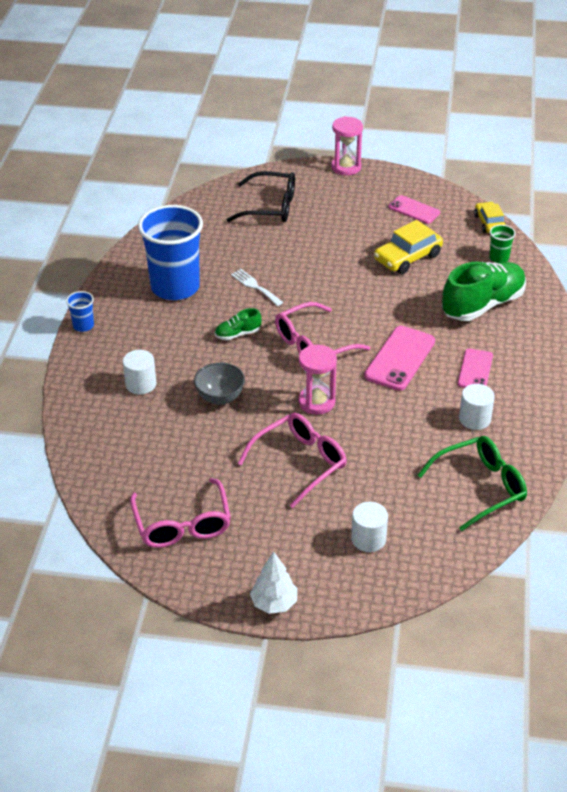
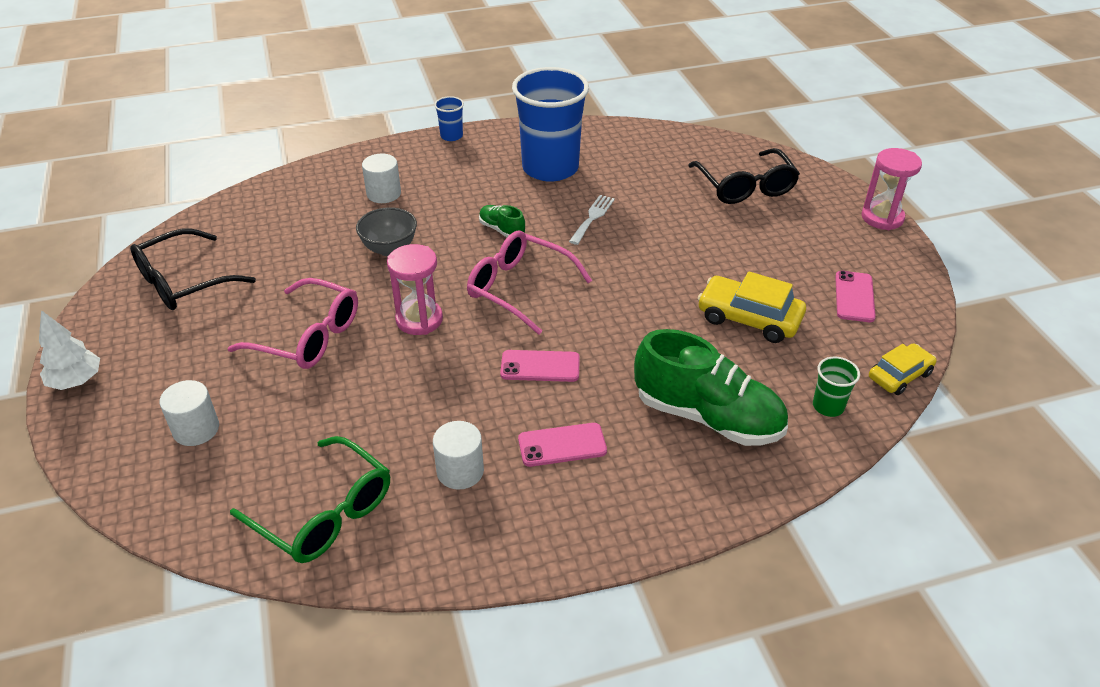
camera: 65 degrees right, 0 degrees up
(182, 523) = (184, 281): pink glasses -> black glasses
(399, 358) = (540, 366): pink phone -> pink phone, size x0.64

